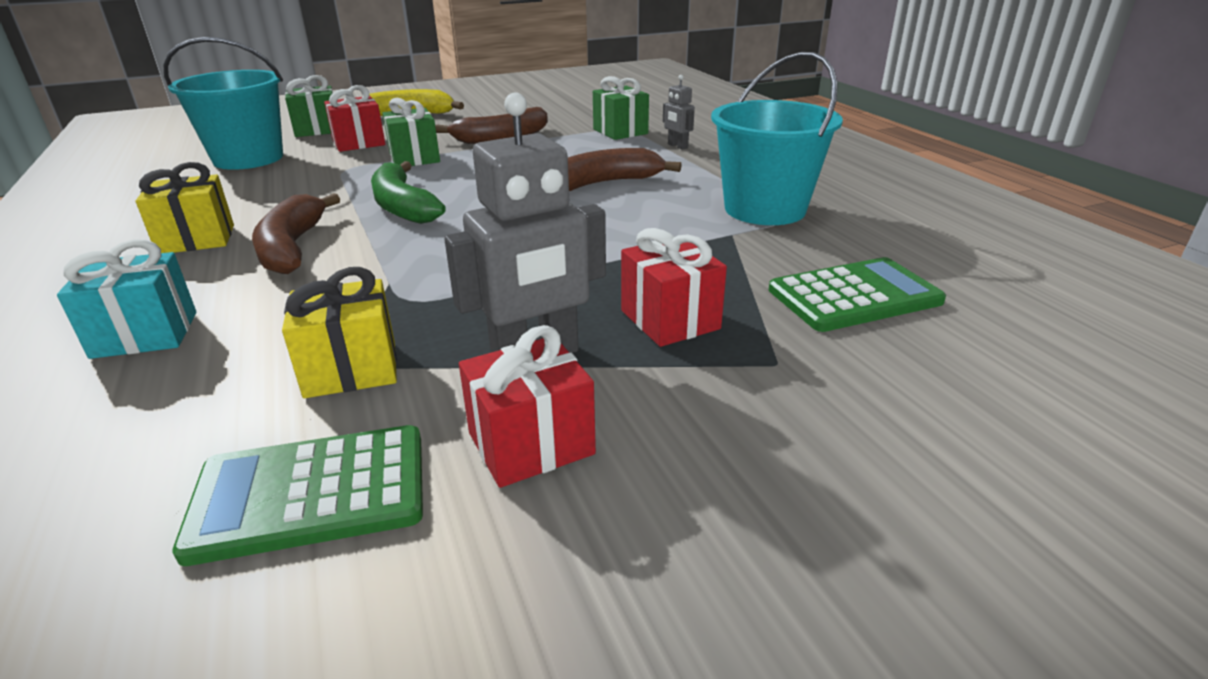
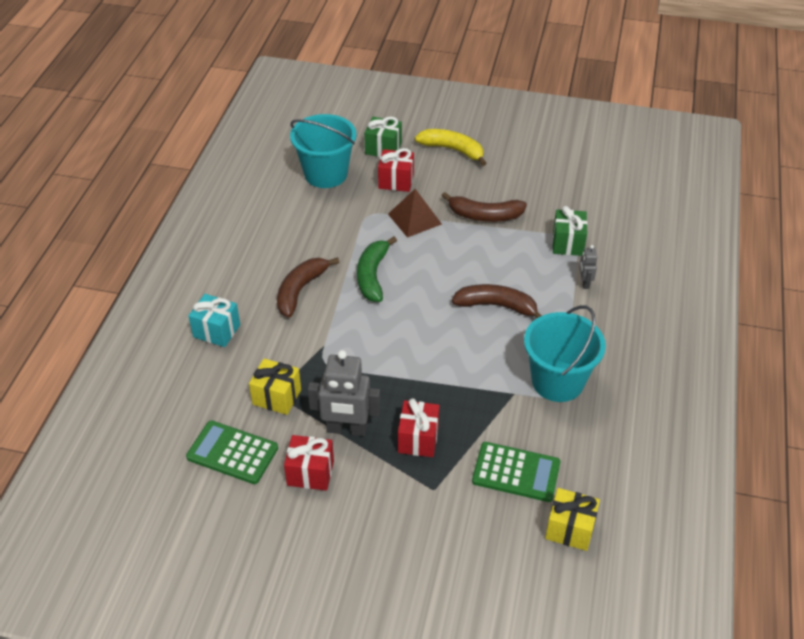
camera: 35 degrees right, 15 degrees up
(197, 239) = (264, 259): yellow gift -> yellow gift (570, 529)
(414, 158) = (414, 219): green gift -> brown pyramid

